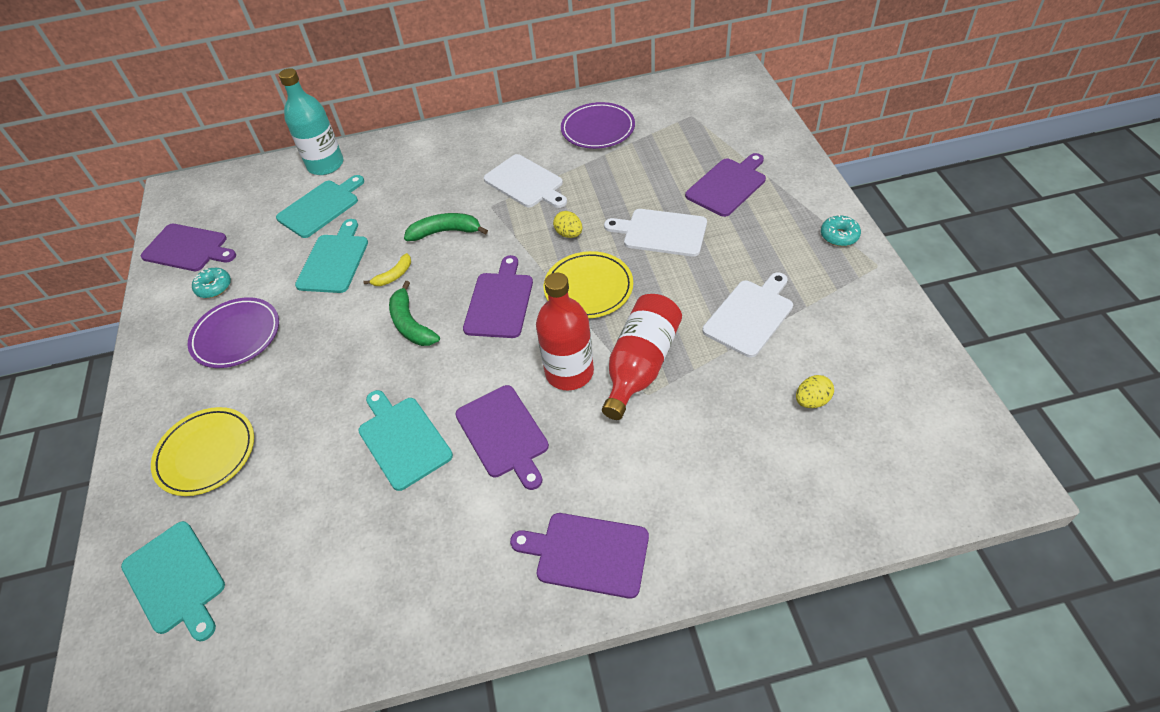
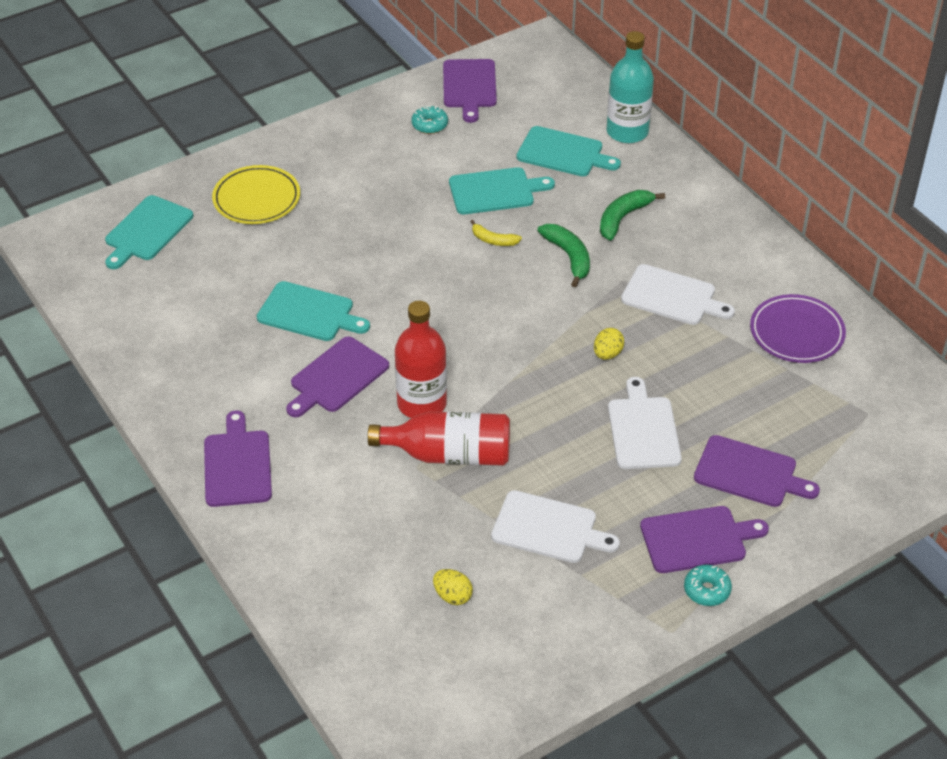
camera: 65 degrees right, 5 degrees down
(236, 335) = (380, 164): purple plate -> none
(403, 439) = (309, 313): turquoise cutting board -> turquoise cutting board turned 75 degrees clockwise
(411, 324) = (437, 274): green banana -> green banana (623, 218)
(500, 302) = (490, 328): purple cutting board -> purple cutting board (697, 539)
(525, 183) = (672, 296): white cutting board -> white cutting board turned 90 degrees counterclockwise
(588, 288) = (535, 390): yellow plate -> none

